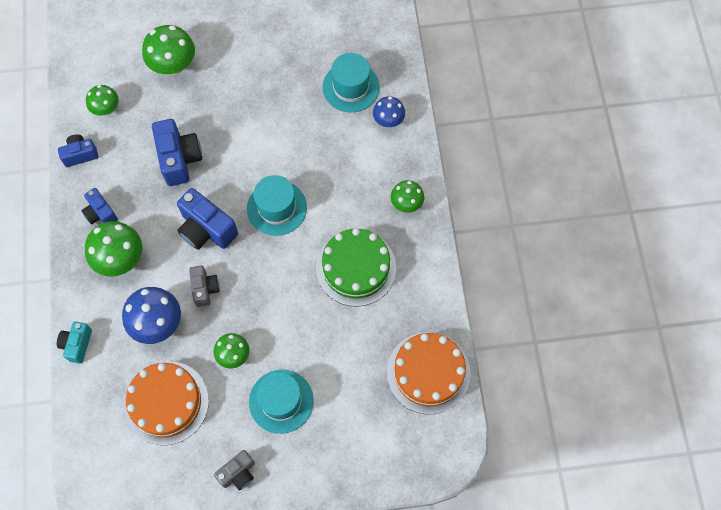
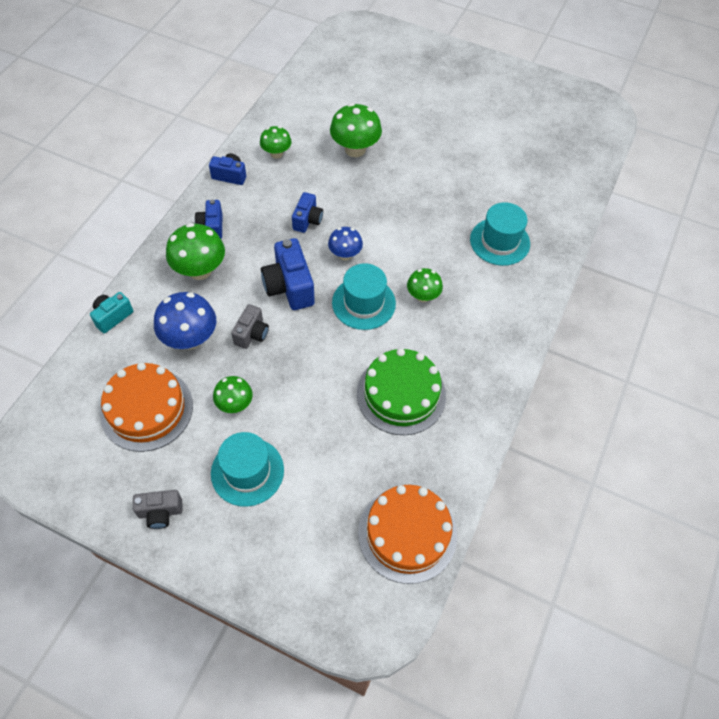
camera: 30 degrees right, 10 degrees down
(179, 159) = (307, 220): blue camera -> blue camera, size x0.60
(388, 120) = (517, 286): blue mushroom -> blue mushroom (345, 254)
(406, 203) = (488, 365): green mushroom -> green mushroom (423, 296)

